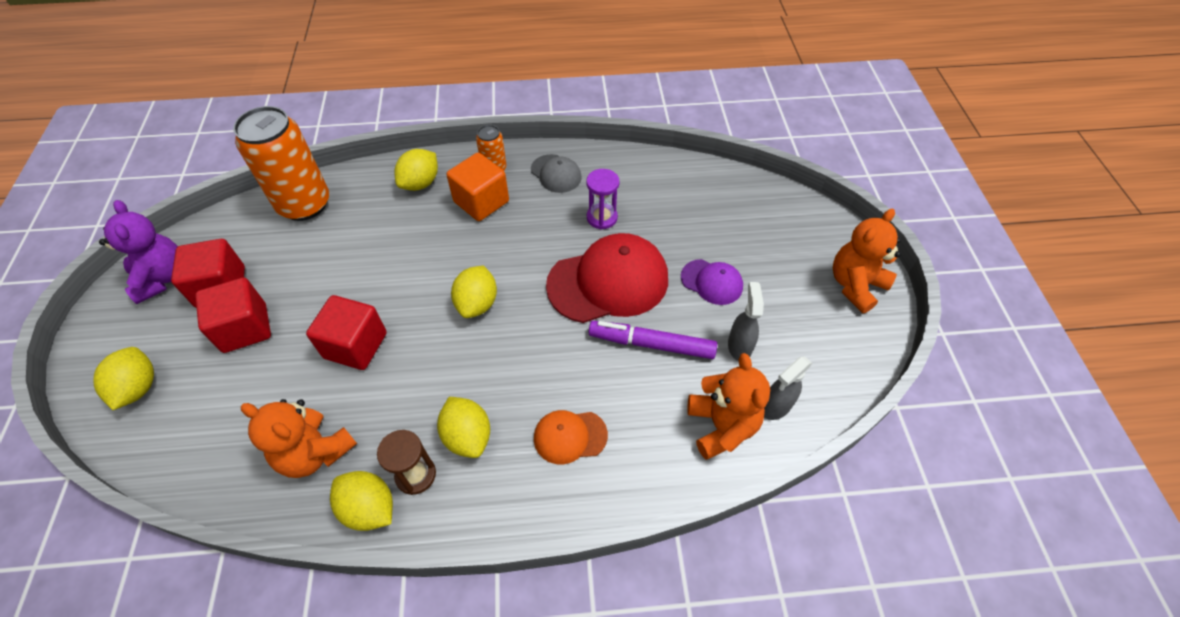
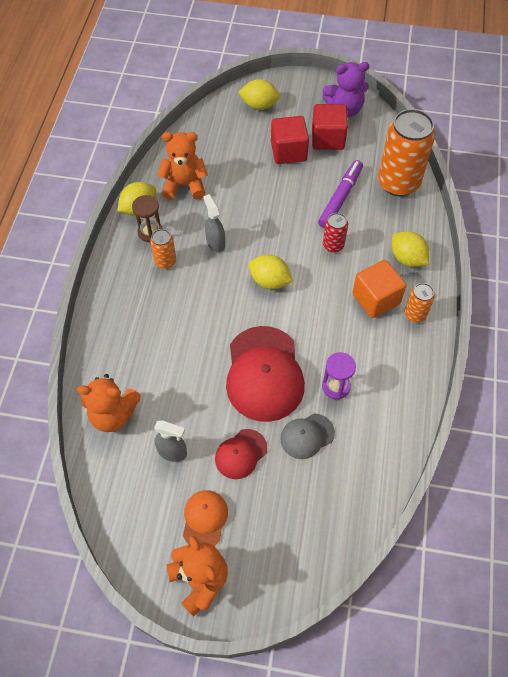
camera: 105 degrees right, 5 degrees up
(315, 452) = (184, 185): orange teddy bear -> orange teddy bear turned 45 degrees clockwise
(355, 345) = (255, 208): red cube -> none
(411, 251) = (333, 245): none -> red can
(467, 436) = (165, 261): yellow lemon -> orange can
(556, 174) = (399, 362): grey cap -> grey cap (307, 436)
(570, 436) = (143, 318): orange cap -> orange cap (204, 519)
(651, 344) = (196, 388): purple marker -> purple marker (340, 198)
(712, 282) = (240, 454): purple cap -> red cap
(775, 406) = (113, 458): grey spray bottle -> grey spray bottle (215, 243)

